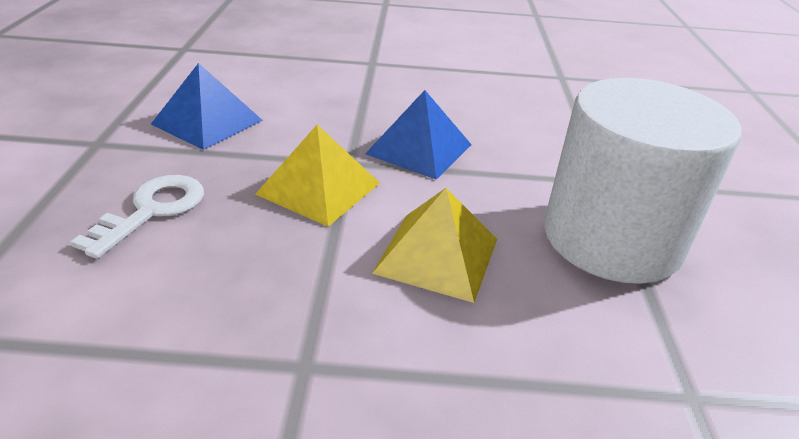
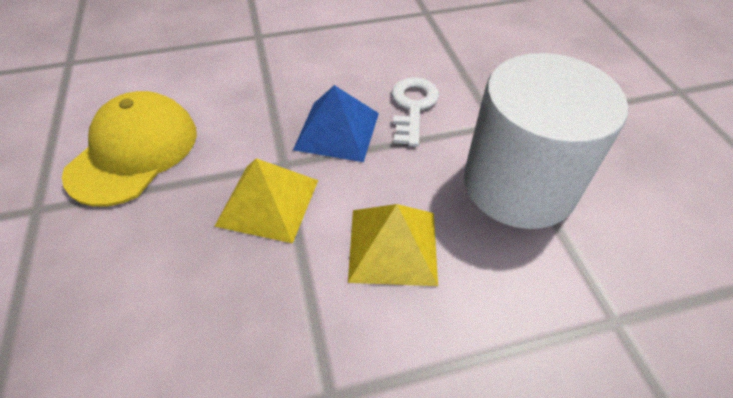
camera: 15 degrees left, 15 degrees up
(152, 210) = (128, 274): white key -> white key (413, 106)
(207, 122) = (134, 152): blue pyramid -> yellow cap

